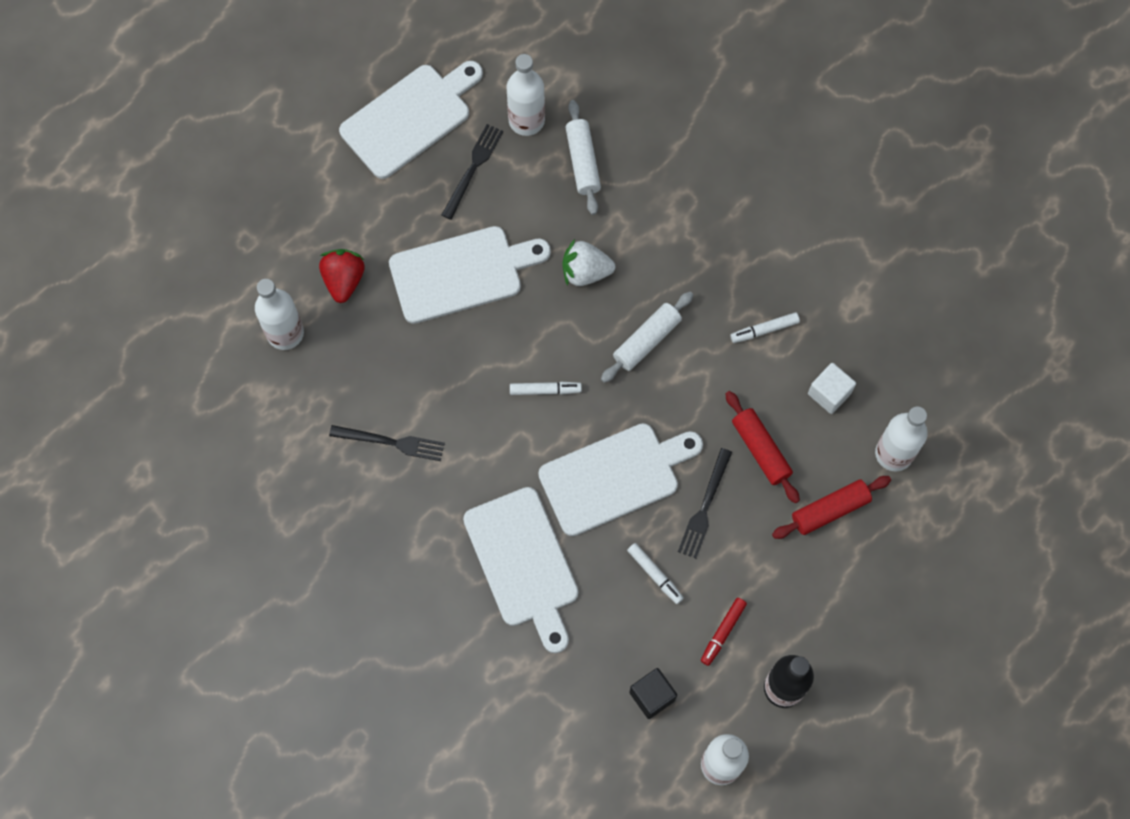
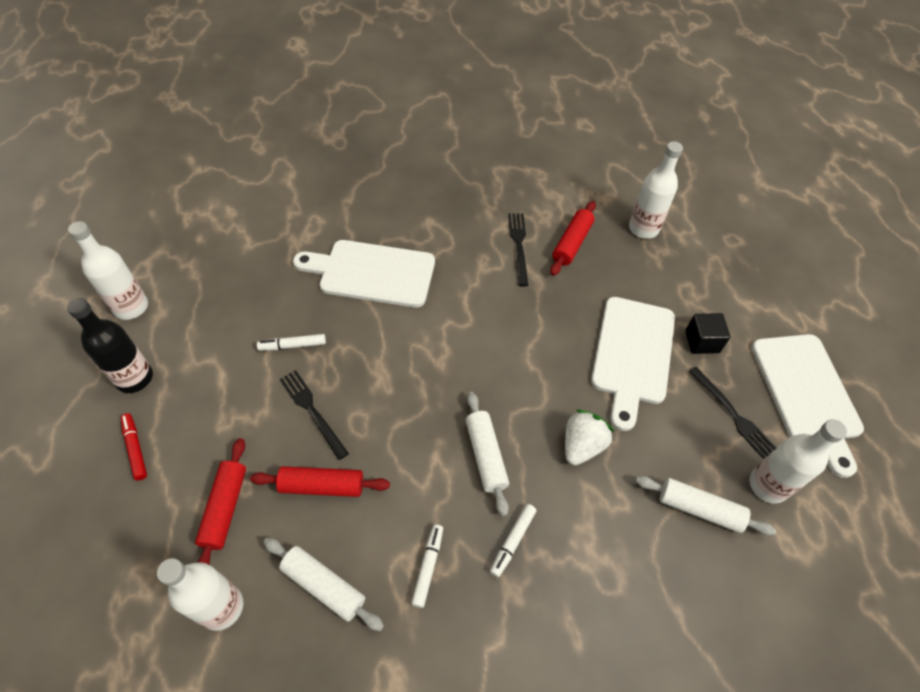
camera: 120 degrees right, 15 degrees down
(344, 280) = (668, 279): red strawberry -> none
(354, 392) = (572, 243): none -> red rolling pin
(391, 442) = (519, 246): black fork -> black fork turned 135 degrees clockwise
(545, 390) = (493, 356): white marker -> white marker (512, 541)
(615, 477) = (387, 363): white cutting board -> none
(652, 696) = (215, 294): black cube -> black cube (702, 341)
(722, 632) = (211, 363): red marker -> red marker (135, 448)
(829, 393) = (324, 586): white cube -> white rolling pin

